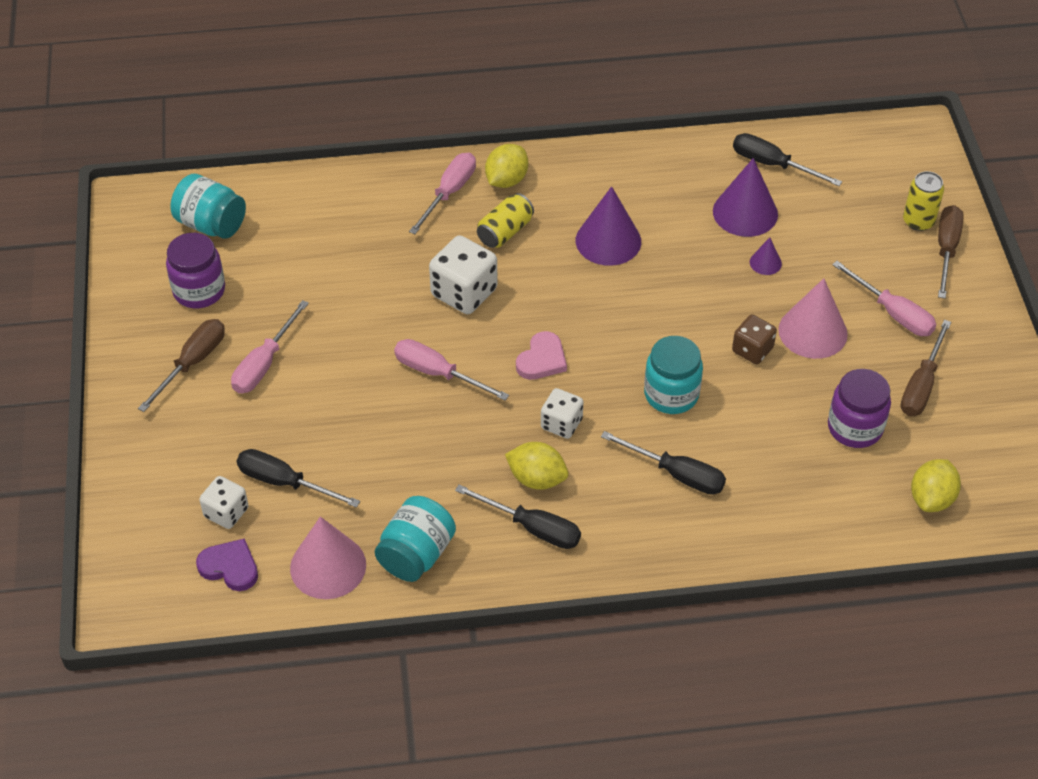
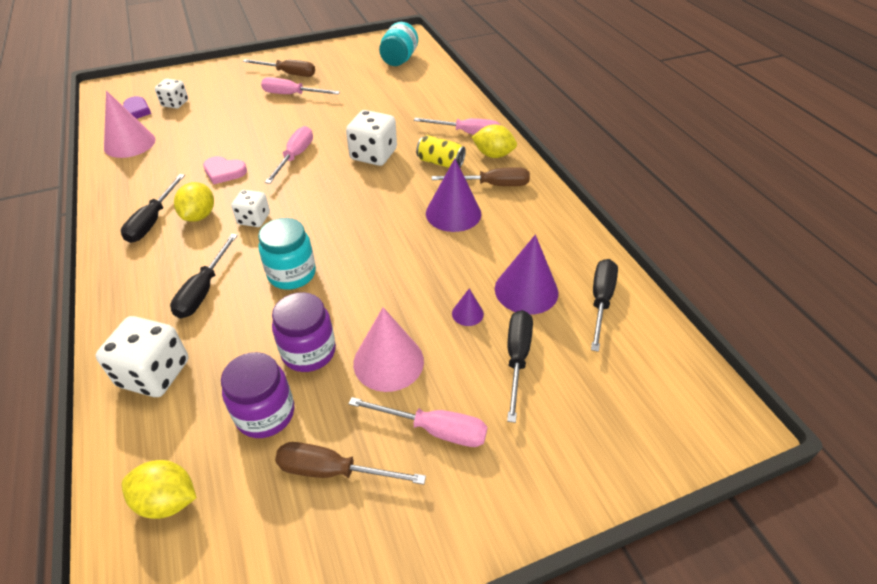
camera: 75 degrees right, 5 degrees down
(199, 290) = (345, 65): purple jar -> purple jar (309, 352)
(284, 482) = (198, 117): black screwdriver -> black screwdriver (517, 358)
(416, 554) = (134, 174): turquoise jar -> none
(542, 359) = (317, 199): pink heart -> pink heart (224, 172)
(752, 350) = (354, 319): brown dice -> none
(789, 514) = (154, 373): none -> white dice
(893, 313) = (434, 429): pink screwdriver -> pink screwdriver turned 105 degrees counterclockwise
(918, 221) = (586, 438): yellow can -> none
(946, 249) = (554, 474): brown screwdriver -> brown screwdriver (492, 185)

